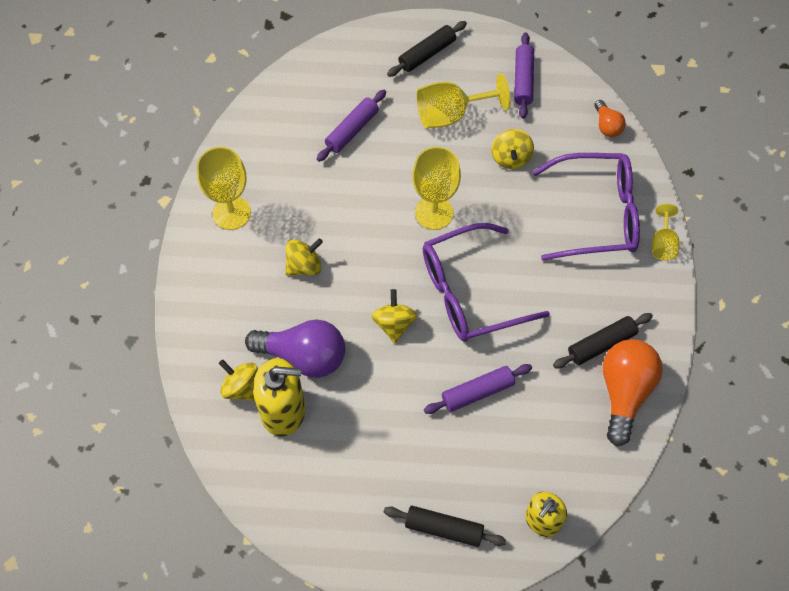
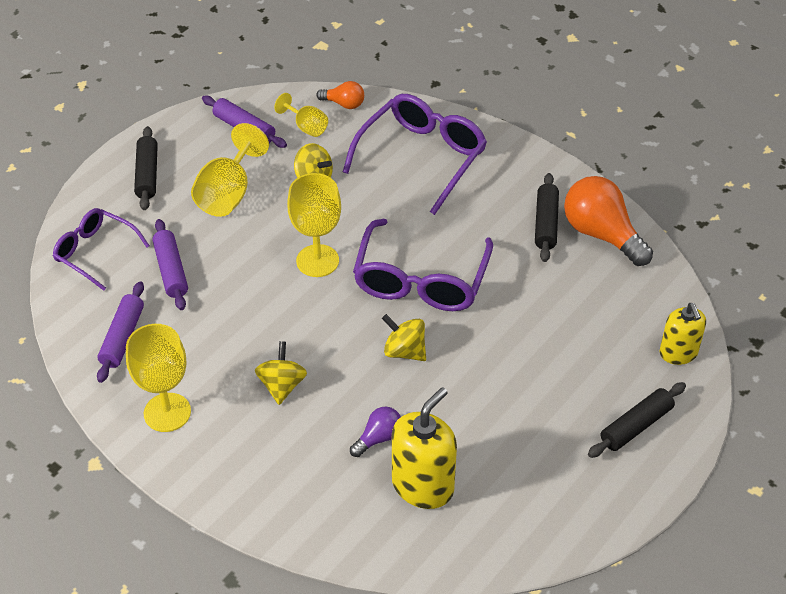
camera: 55 degrees left, 15 degrees down
(242, 387) = (369, 507): yellow spinning top -> none
(303, 356) = (378, 438): purple light bulb -> purple light bulb, size x0.51
(332, 75) = (95, 252): none -> purple glasses
(477, 392) = (523, 329): purple rolling pin -> purple rolling pin (122, 337)
(662, 244) = (487, 135): yellow goblet -> yellow goblet (306, 127)

